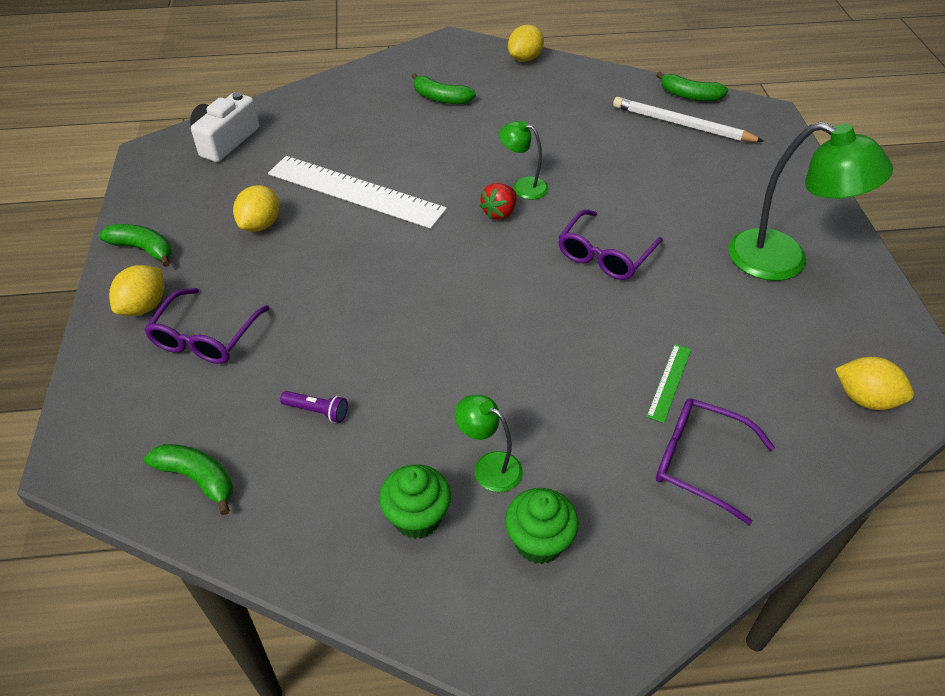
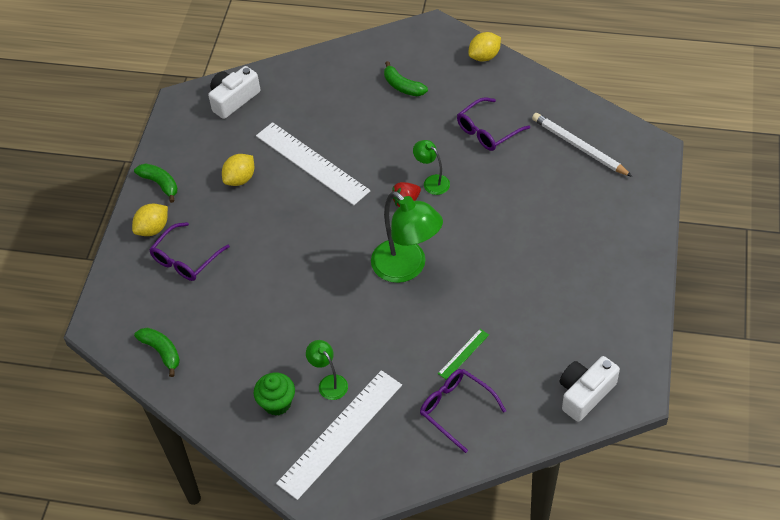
camera: 20 degrees right, 5 degrees up
(317, 411) = (240, 325): purple flashlight -> none
(539, 542) = (340, 433): green cupcake -> white ruler
(605, 254) = (465, 251): purple glasses -> purple glasses (488, 131)
(689, 96) = (600, 119): green banana -> none
(783, 261) = (590, 282): green lamp -> green lamp (407, 268)
(865, 399) = (585, 393): yellow lemon -> white camera

